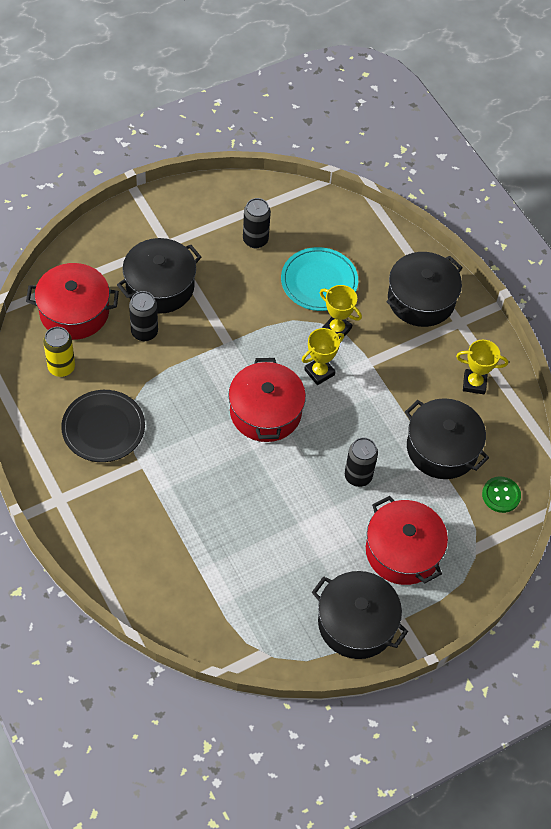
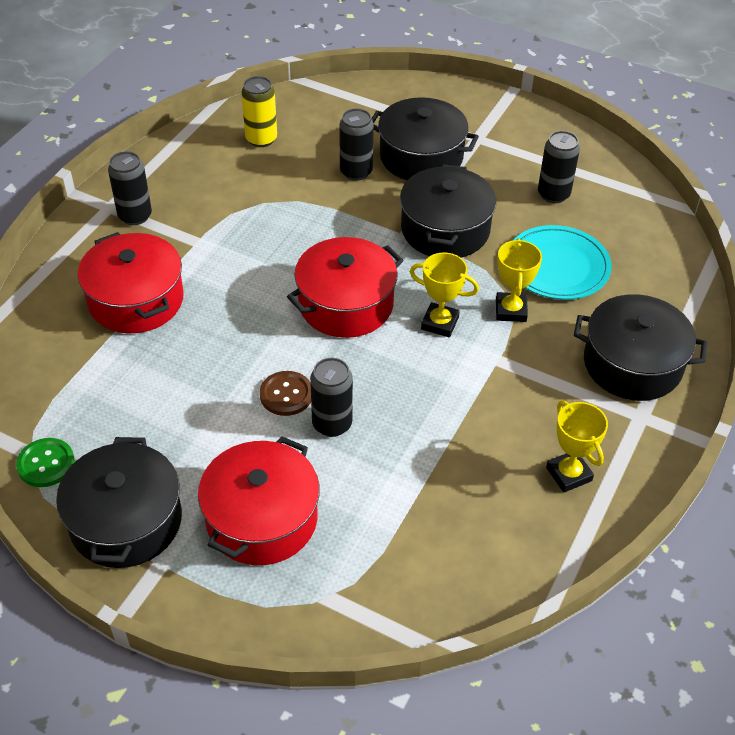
camera: 60 degrees right, 10 degrees down
(74, 312) = (332, 118): red pot -> red pot (136, 300)
(82, 488) = (135, 216): none -> black can
(103, 428) = (217, 197): black plate -> none
(318, 487) = (286, 394): none -> brown button
(442, 448) = (443, 487): black pot -> black pot (445, 229)
(501, 495) = (429, 586): green button -> green button (46, 464)

